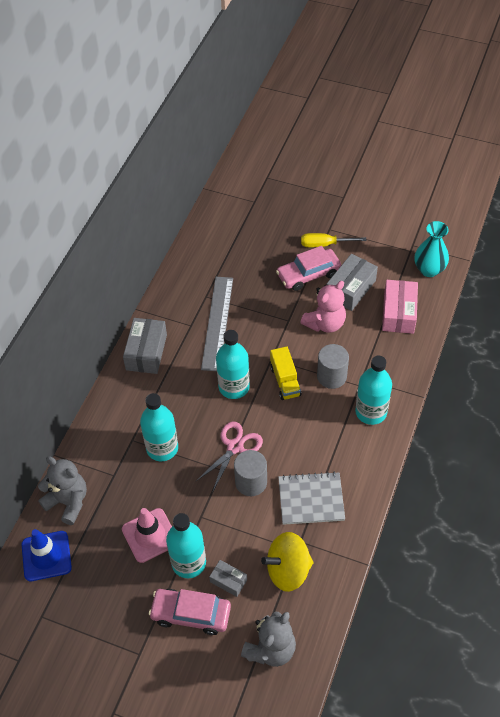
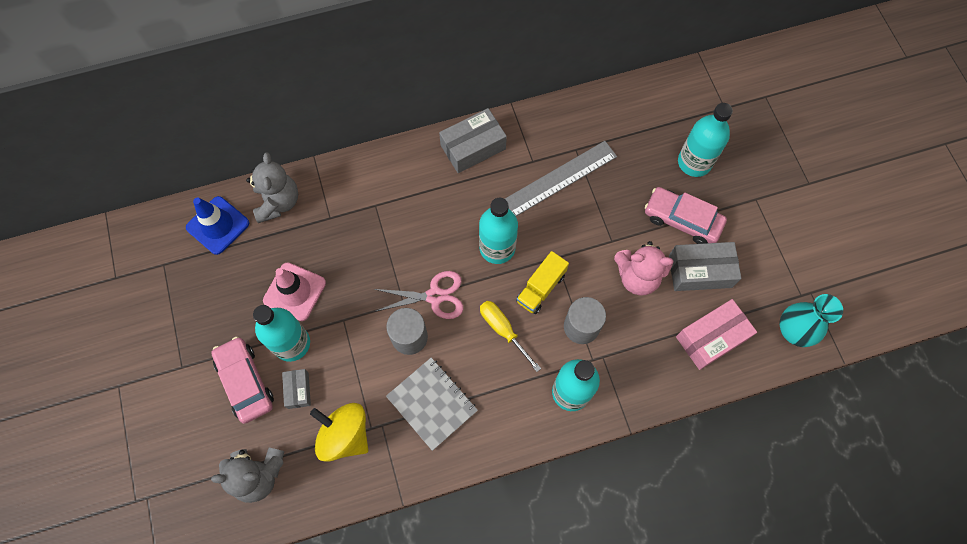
camera: 50 degrees right, 15 degrees up
(162, 448) = (386, 236): turquoise bottle -> turquoise bottle (694, 162)
(325, 244) = (732, 208): yellow screwdriver -> yellow screwdriver (503, 330)

